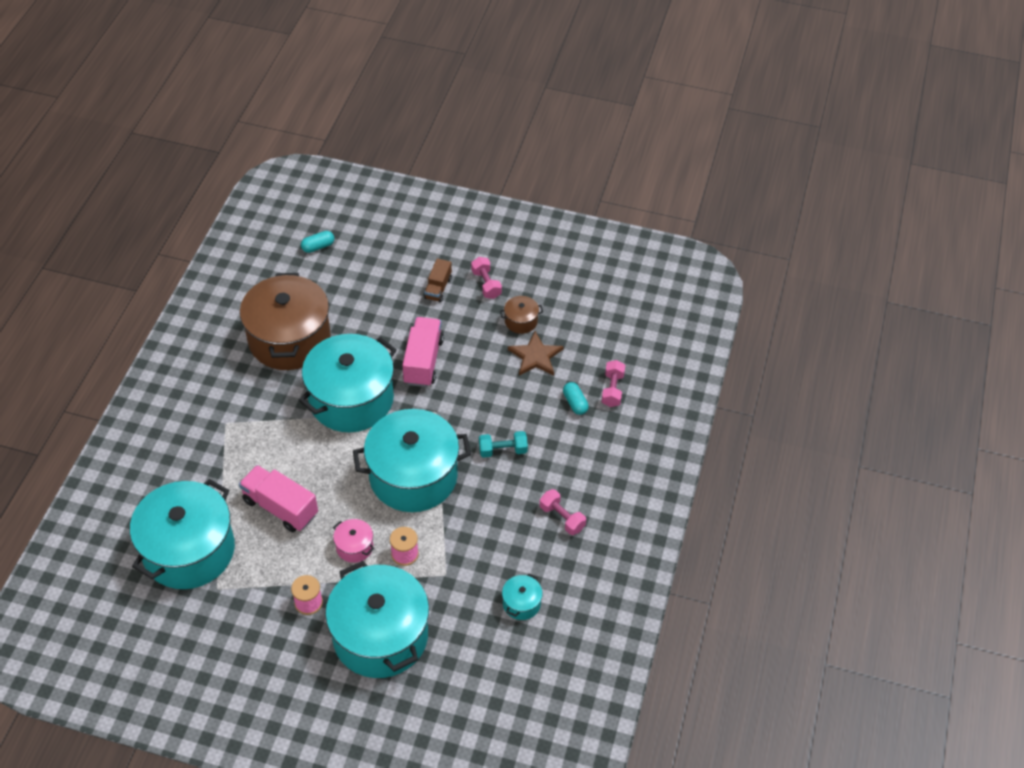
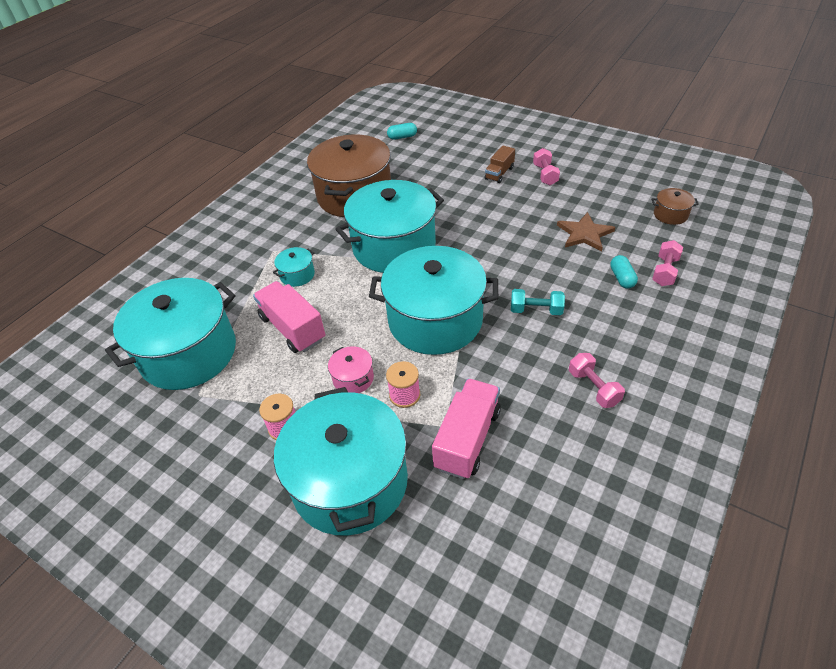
camera: 20 degrees right, 5 degrees down
(423, 361) = (471, 225): pink truck -> pink truck (467, 439)
(521, 321) = (574, 205): brown pot -> brown pot (670, 214)
(521, 603) = (529, 477): turquoise pot -> turquoise pot (297, 275)

